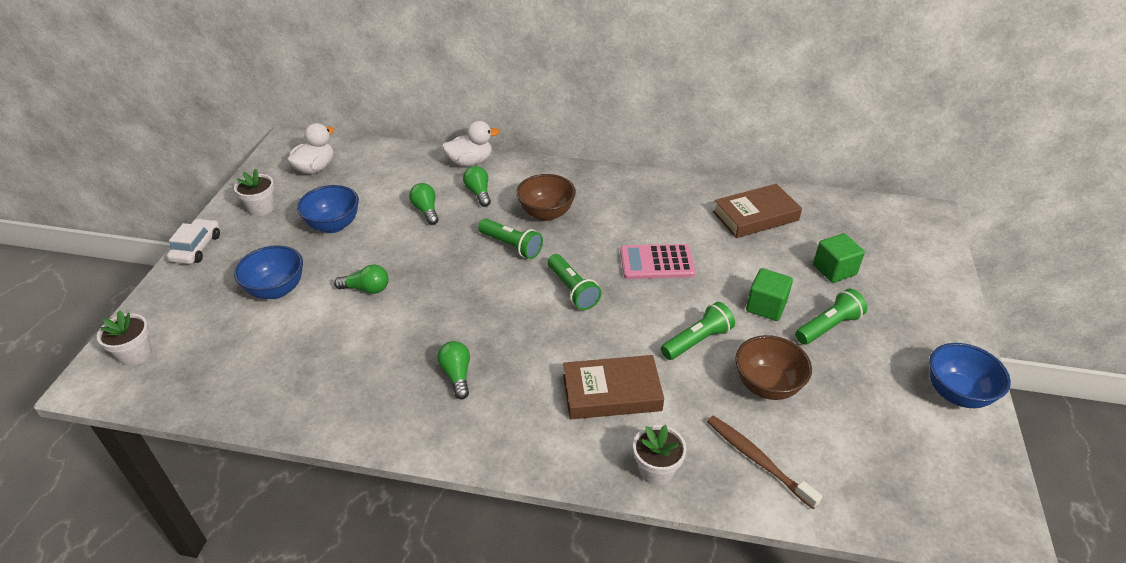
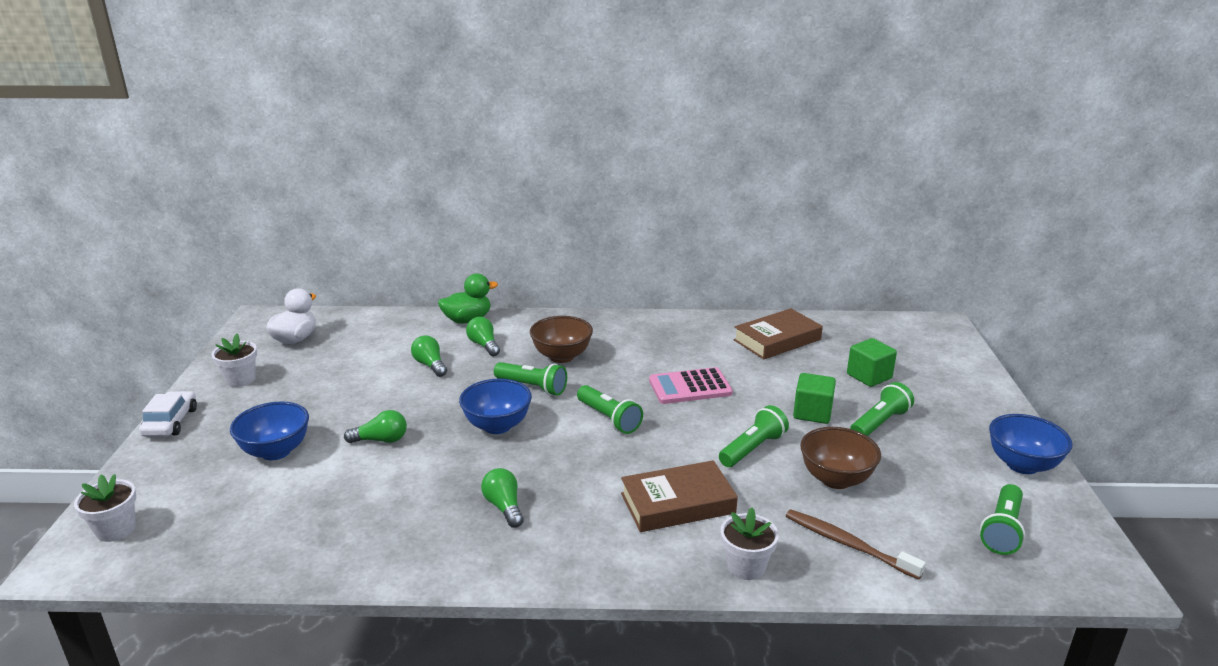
camera: 10 degrees left, 15 degrees down
(333, 225) = (328, 387): blue bowl -> blue bowl (497, 426)
(470, 162) = (467, 320): white duck -> green duck
(912, 466) = (1002, 530): none -> green flashlight

